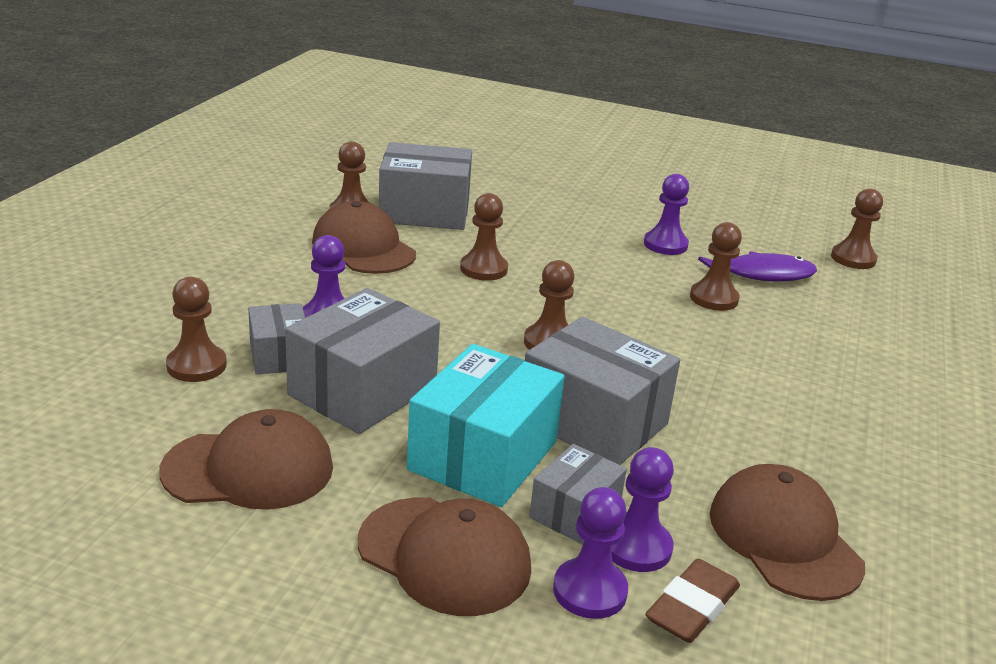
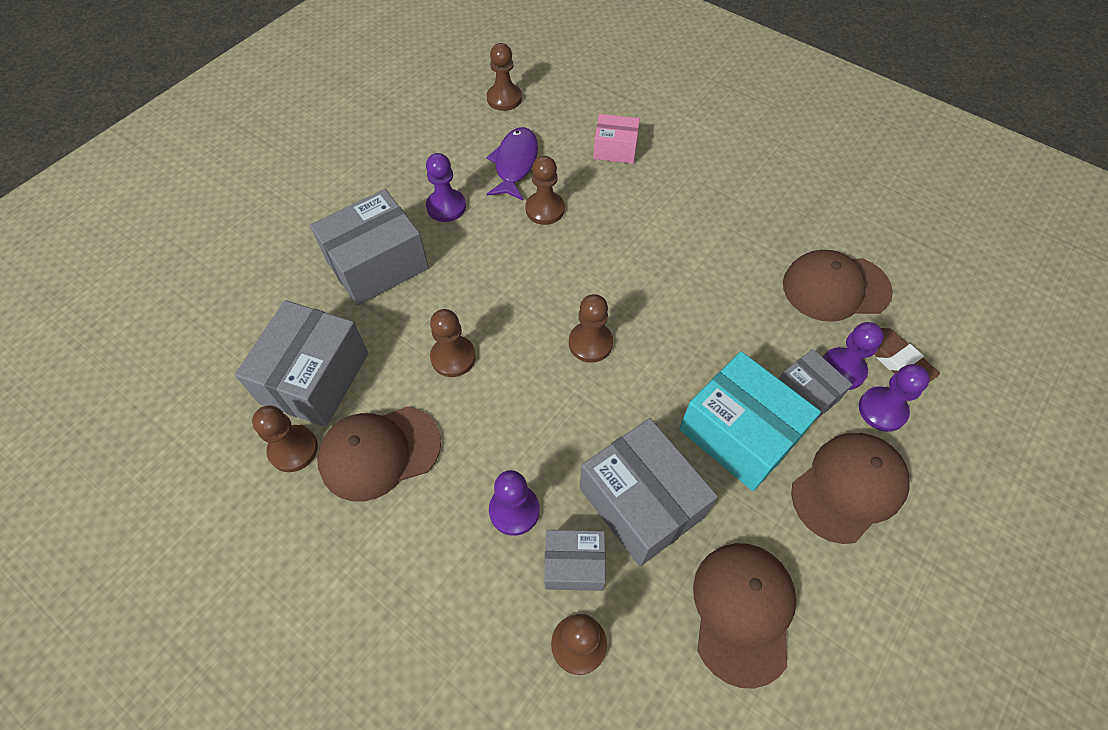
camera: 70 degrees left, 30 degrees up
(593, 421) = (703, 349): grey box -> grey box (377, 264)
(855, 335) = (615, 149): none -> pink box

